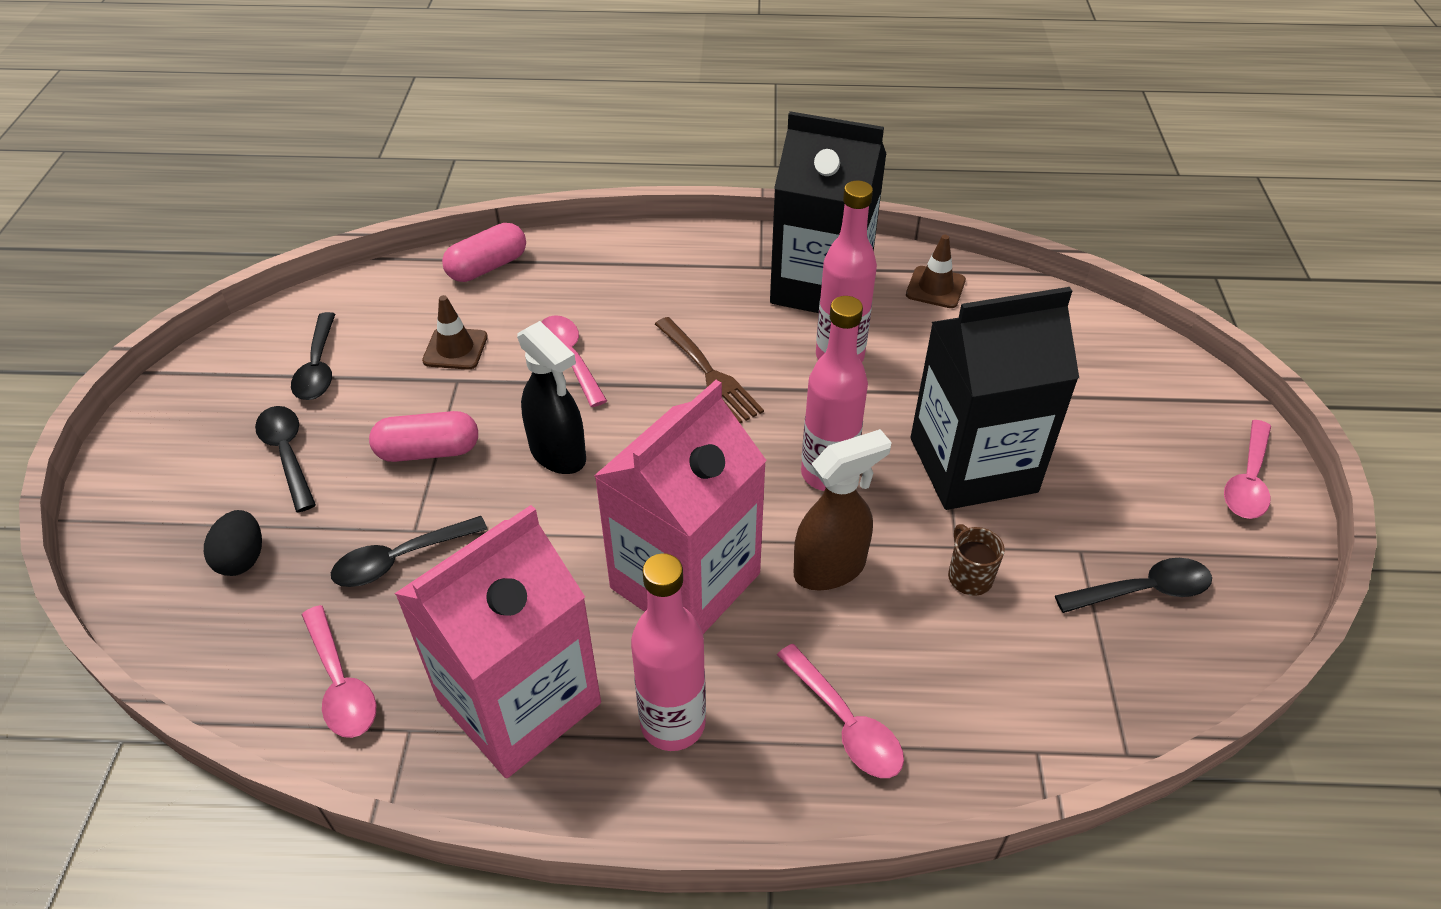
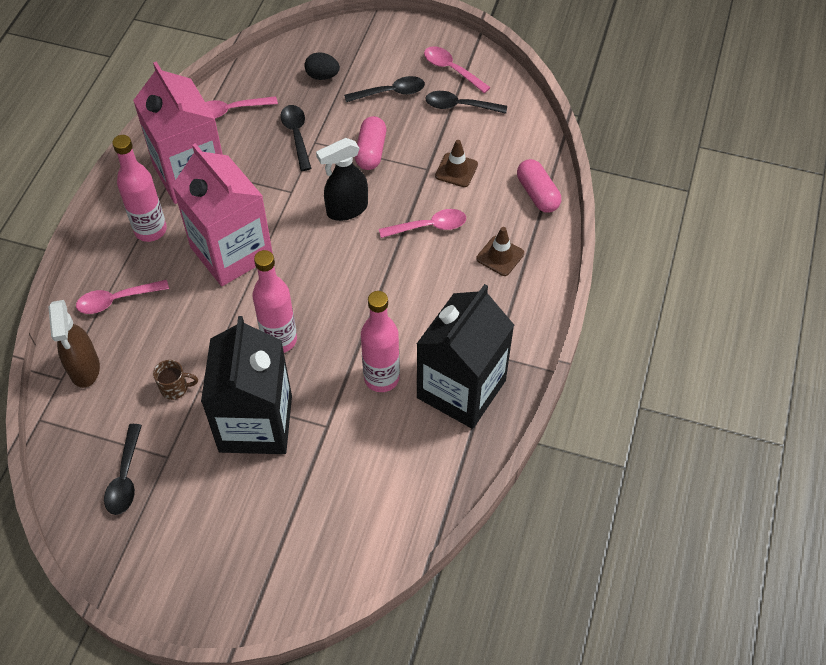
camera: 105 degrees right, 10 degrees up
(708, 372) = (391, 297): brown fork -> none
(830, 568) = (210, 321): brown spray bottle -> brown spray bottle (84, 369)
(935, 287) = (437, 467): brown traffic cone -> brown traffic cone (500, 256)
(1247, 481) = (175, 590): pink spoon -> pink spoon (451, 69)

